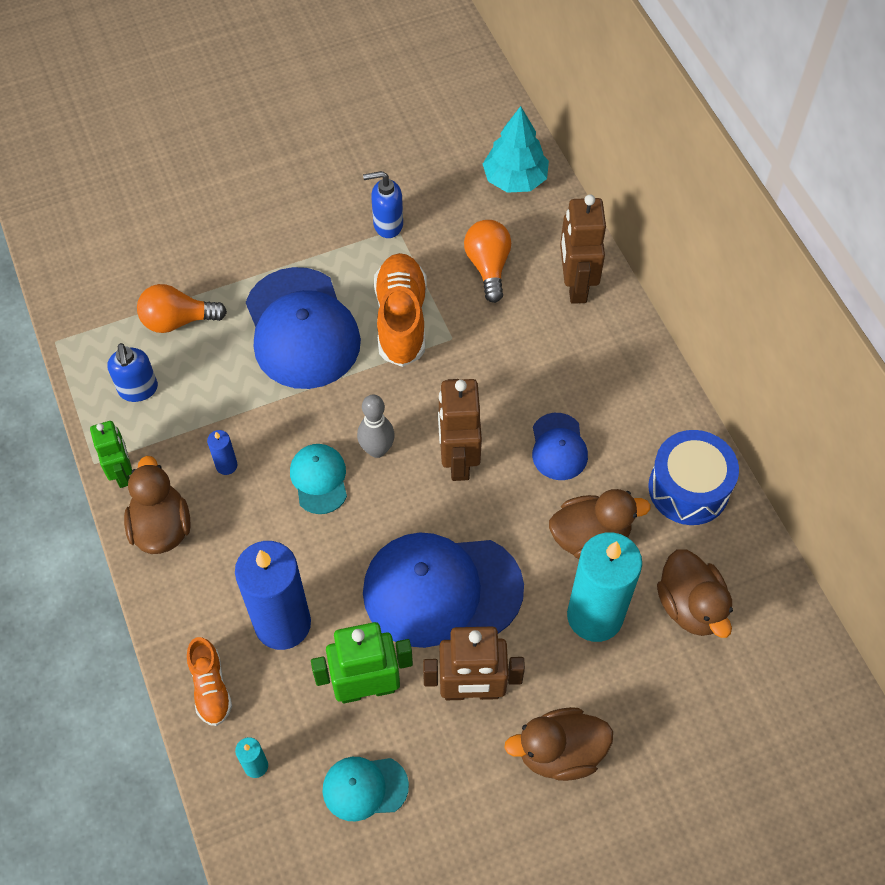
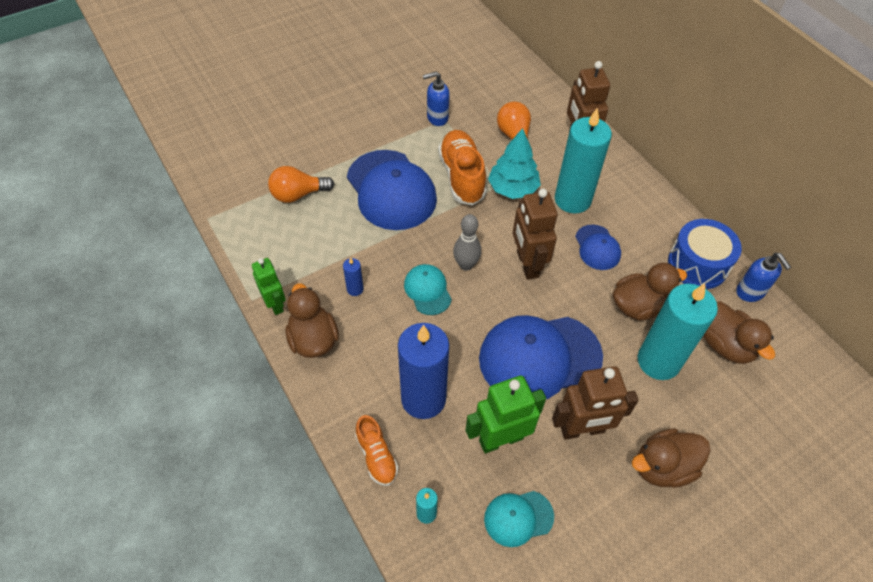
camera: 10 degrees left, 5 degrees down
(138, 389) = (277, 244): blue soap dispenser -> blue soap dispenser (750, 292)
(515, 179) = (518, 82): turquoise tree -> turquoise tree (513, 189)
(544, 372) = (572, 200): none -> turquoise candle

